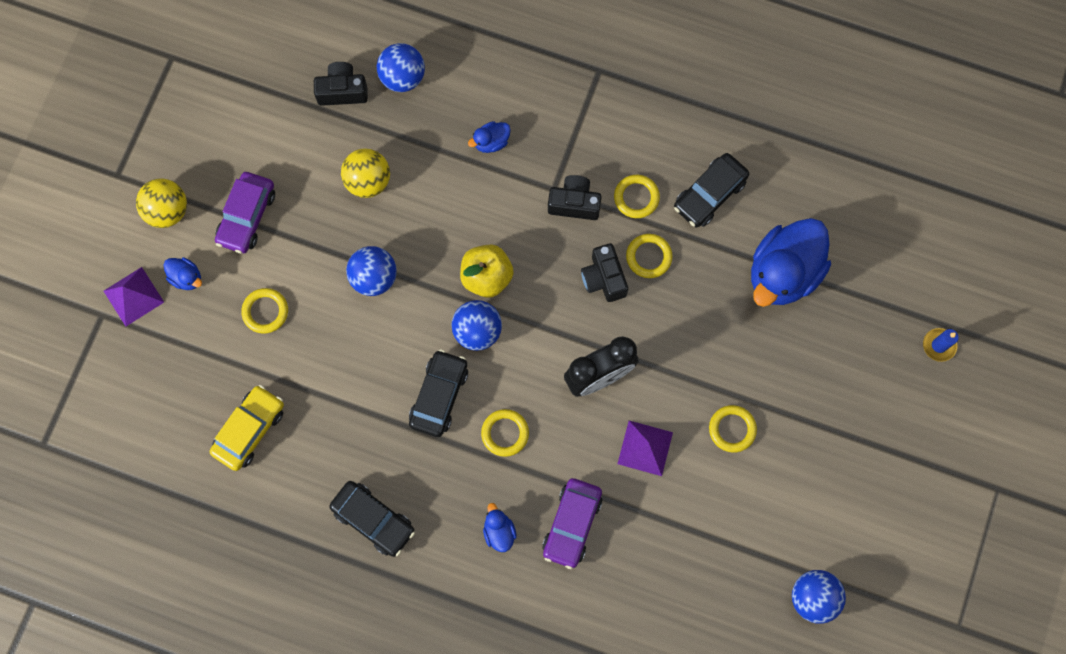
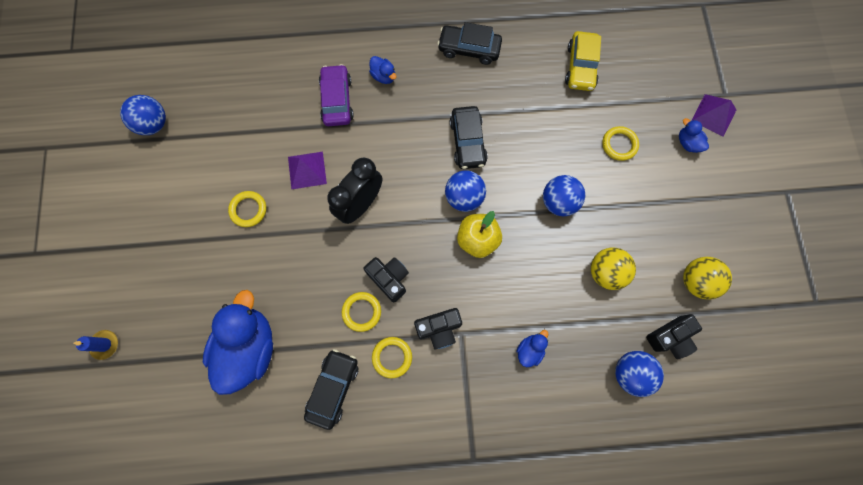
camera: 155 degrees right, 0 degrees up
(168, 211) = (733, 182): yellow ball -> yellow ball (696, 281)
(186, 278) = (687, 143): blue duck -> blue duck turned 45 degrees clockwise
(247, 217) = (675, 204): purple car -> none
(505, 433) = (410, 137): yellow ring -> none

